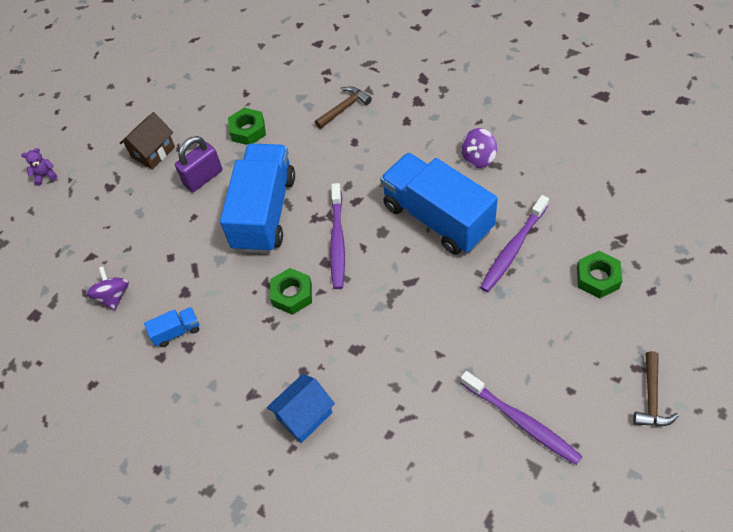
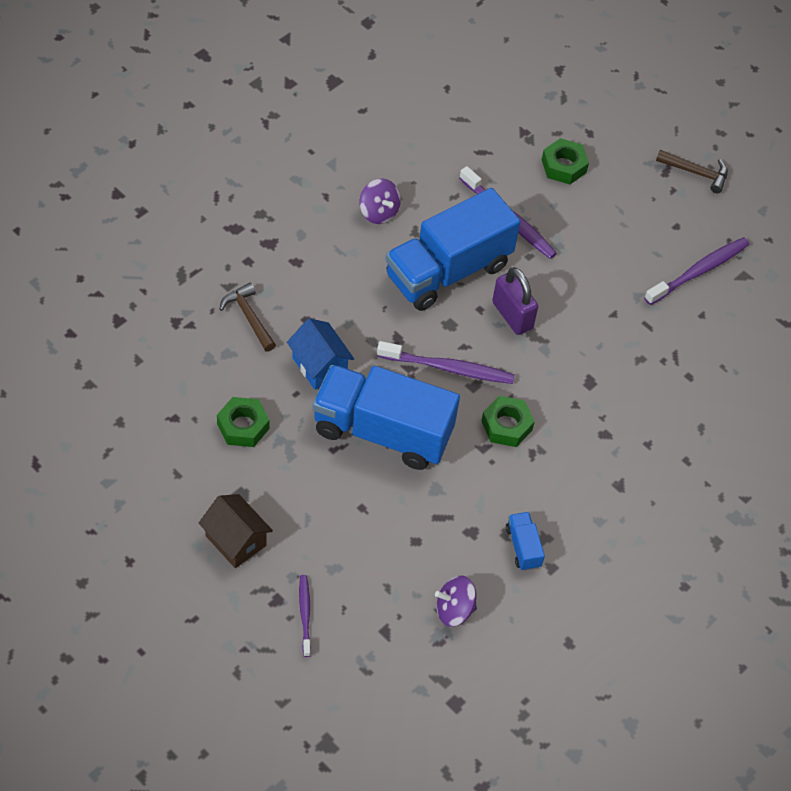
camera: 90 degrees left, 0 degrees up
(45, 176) = (225, 680): purple teddy bear -> none
(99, 205) = (305, 614): none -> purple toothbrush
(203, 178) = (303, 488): purple padlock -> purple padlock (512, 315)
(304, 416) = (654, 442): blue house -> blue house (319, 366)

